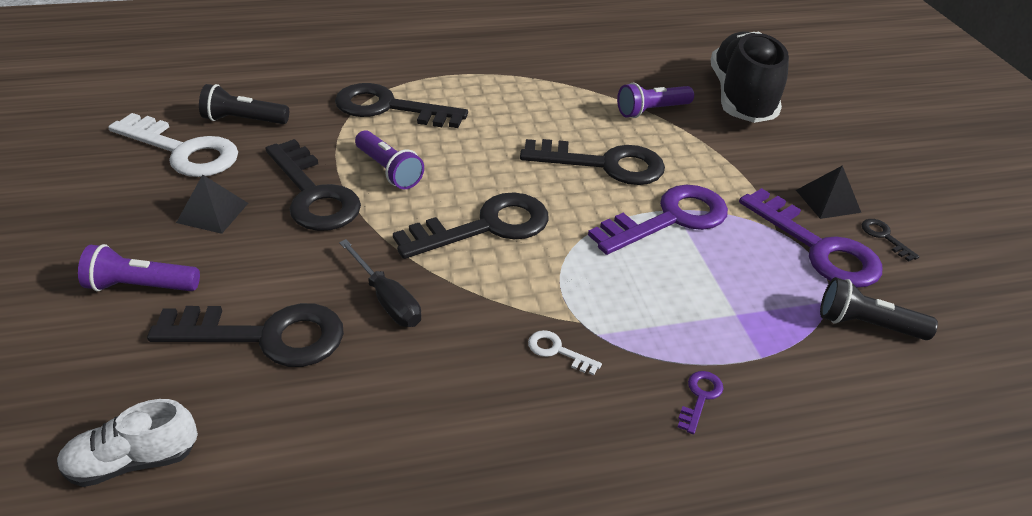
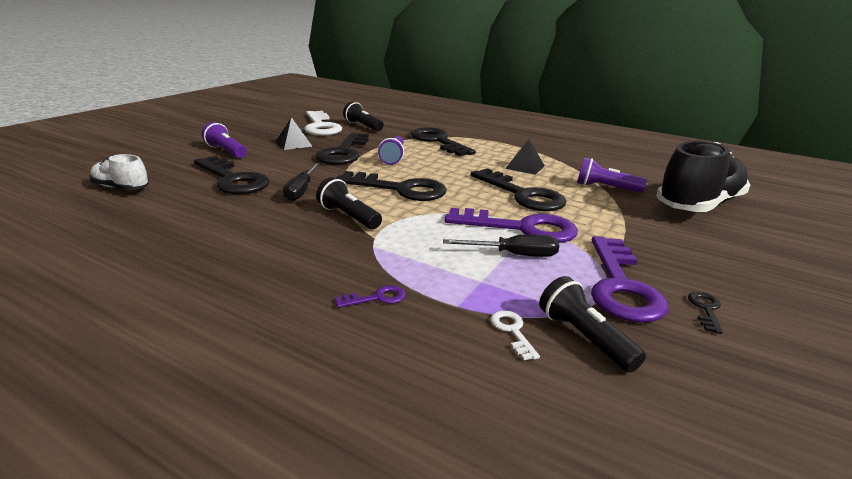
camera: 45 degrees right, 15 degrees down
(508, 308) = (348, 217): none -> black flashlight
(557, 351) = (338, 241): white key -> white key (512, 331)
(712, 261) = (514, 255): none -> black screwdriver
(828, 201) = (682, 271): black pyramid -> black pyramid (525, 167)

